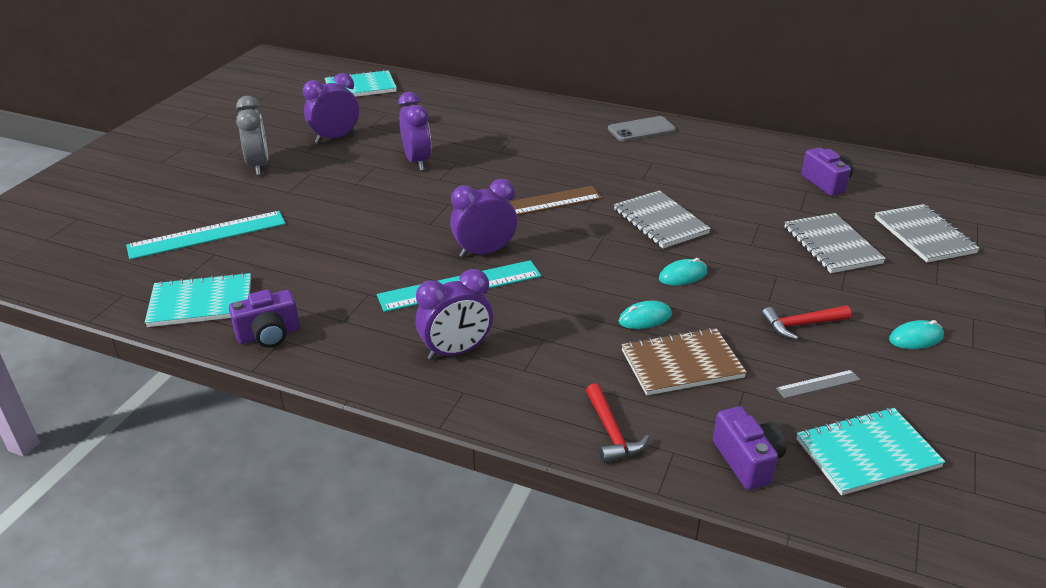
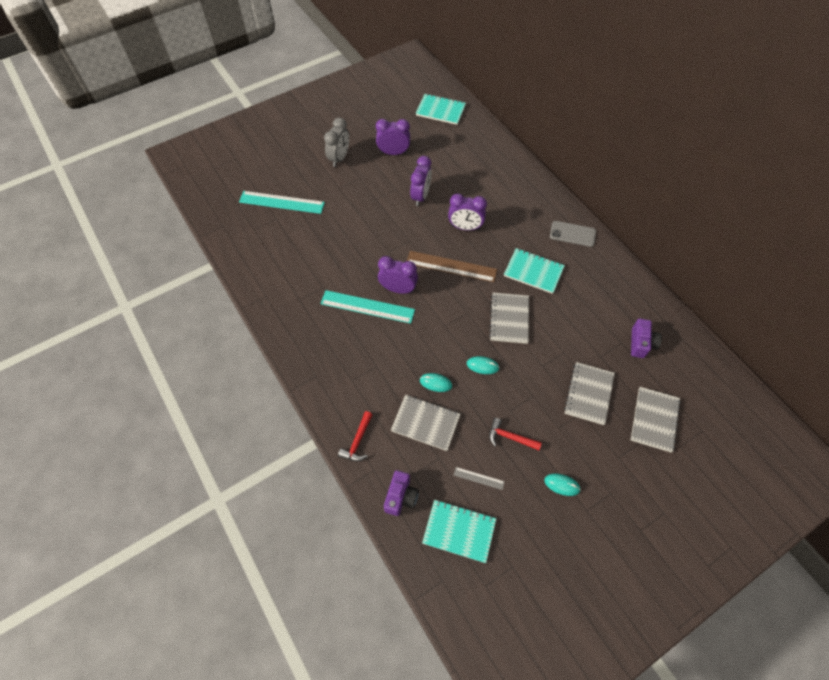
camera: 35 degrees right, 25 degrees up
(201, 303) = (249, 251): turquoise notebook -> turquoise notebook (533, 272)
(269, 334) = (263, 289): purple camera -> none
(456, 351) = (332, 349): purple clock -> purple clock (465, 227)
(682, 364) = (425, 423): brown notebook -> grey notebook

